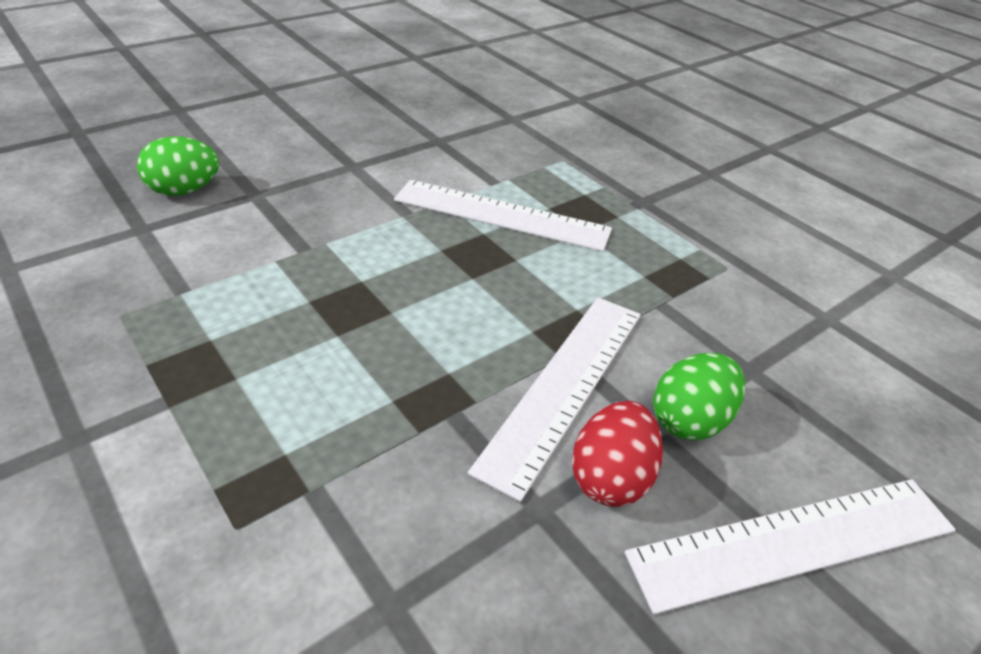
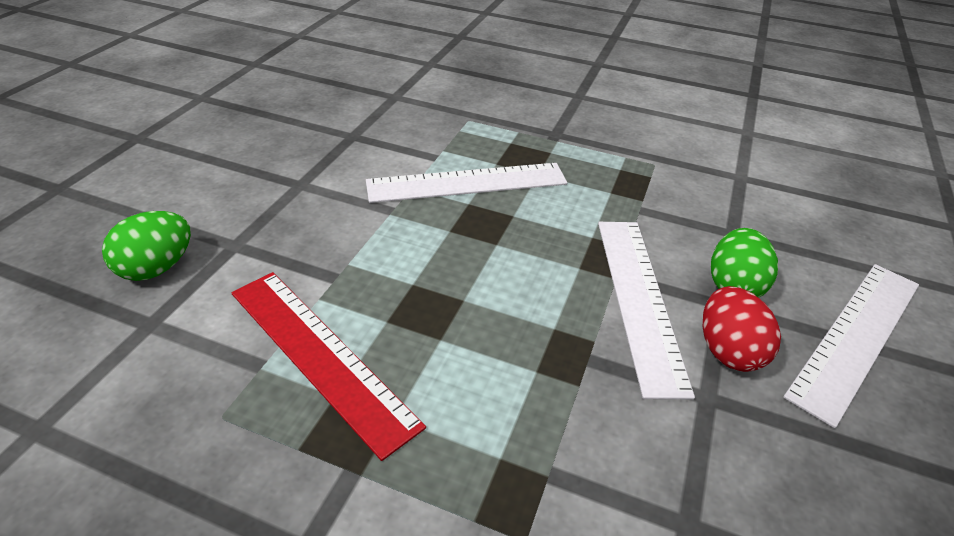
camera: 30 degrees left, 0 degrees up
(231, 304) = (320, 355): none -> red ruler

